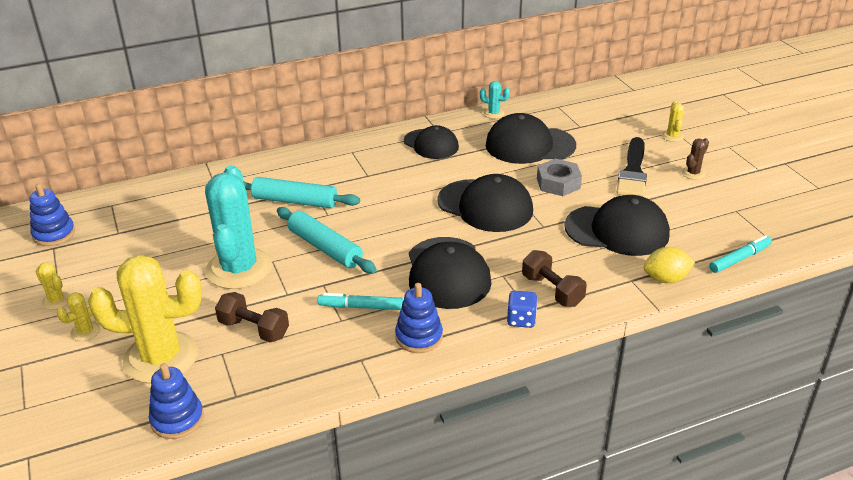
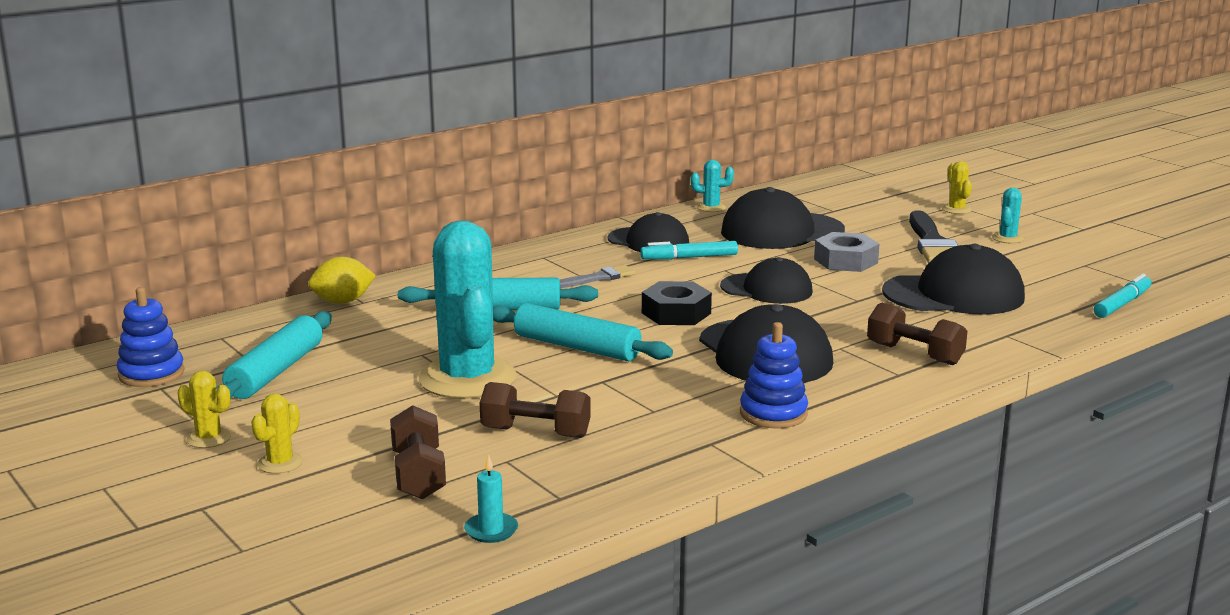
camera: 15 degrees left, 15 degrees down
(126, 243) = (275, 371): none -> turquoise rolling pin
(161, 357) = (418, 475): yellow cactus -> brown dumbbell
(177, 419) = (491, 530): blue stacking toy -> turquoise candle
(361, 307) = (671, 395): turquoise marker -> turquoise marker (689, 258)
(376, 179) = (598, 278): none -> grey brush
(409, 222) = (676, 313): none -> black nut
(485, 206) = (767, 289): black cap -> black cap, size x0.66
(521, 319) = (895, 383): blue dice -> none
(665, 279) = (1047, 330): yellow lemon -> yellow lemon (343, 302)
(693, 173) = (1007, 238): brown cactus -> turquoise cactus

